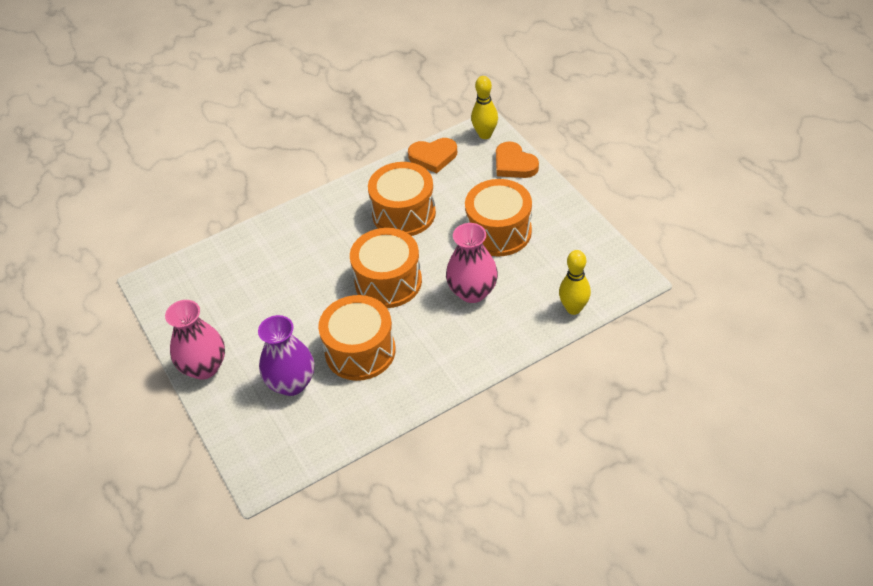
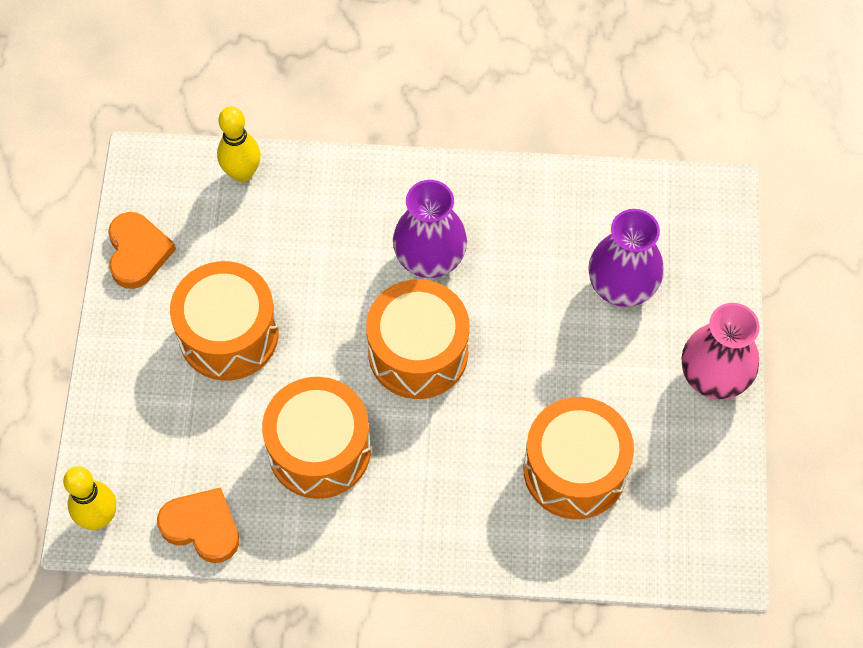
camera: 150 degrees left, 15 degrees up
(360, 351) = (517, 277): orange drum -> orange drum (574, 470)
(421, 330) = (430, 259): none -> purple vase
(472, 292) = (332, 270): pink vase -> none
(514, 164) = (111, 432): orange heart -> orange heart (138, 252)

